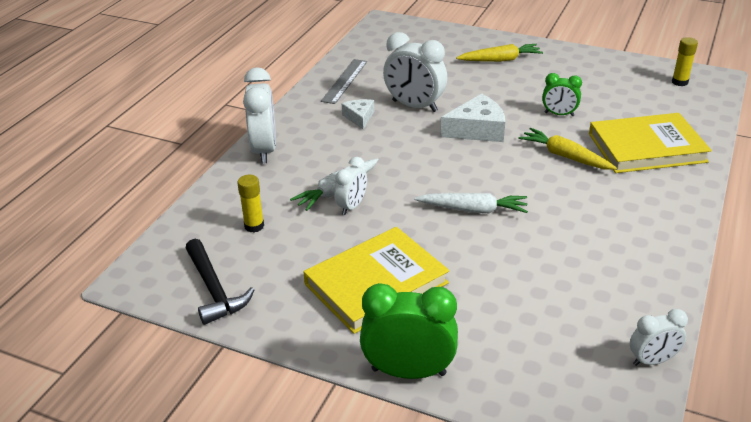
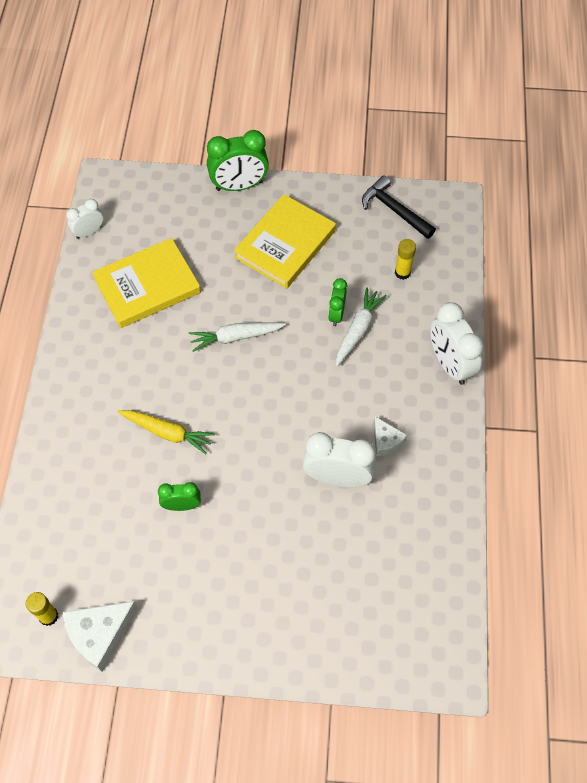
camera: 160 degrees right, 25 degrees up
(344, 81) = (433, 506): grey ruler -> none
(352, 206) = (336, 314): white clock -> green clock
(477, 130) = (260, 453): white cheese -> white cheese (100, 634)
(500, 60) = (269, 610): yellow carrot -> none
(646, 148) = (89, 469): yellow book -> yellow book (147, 286)

